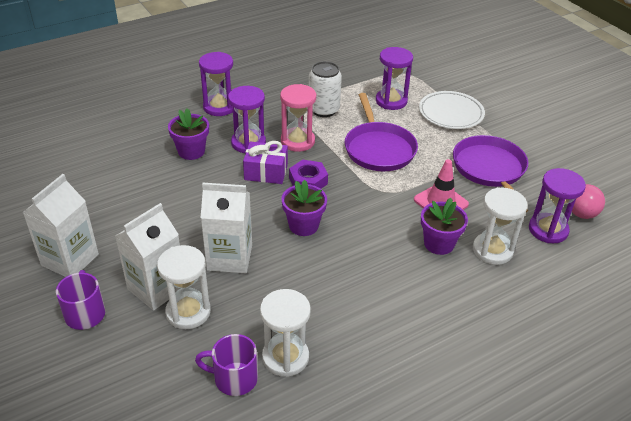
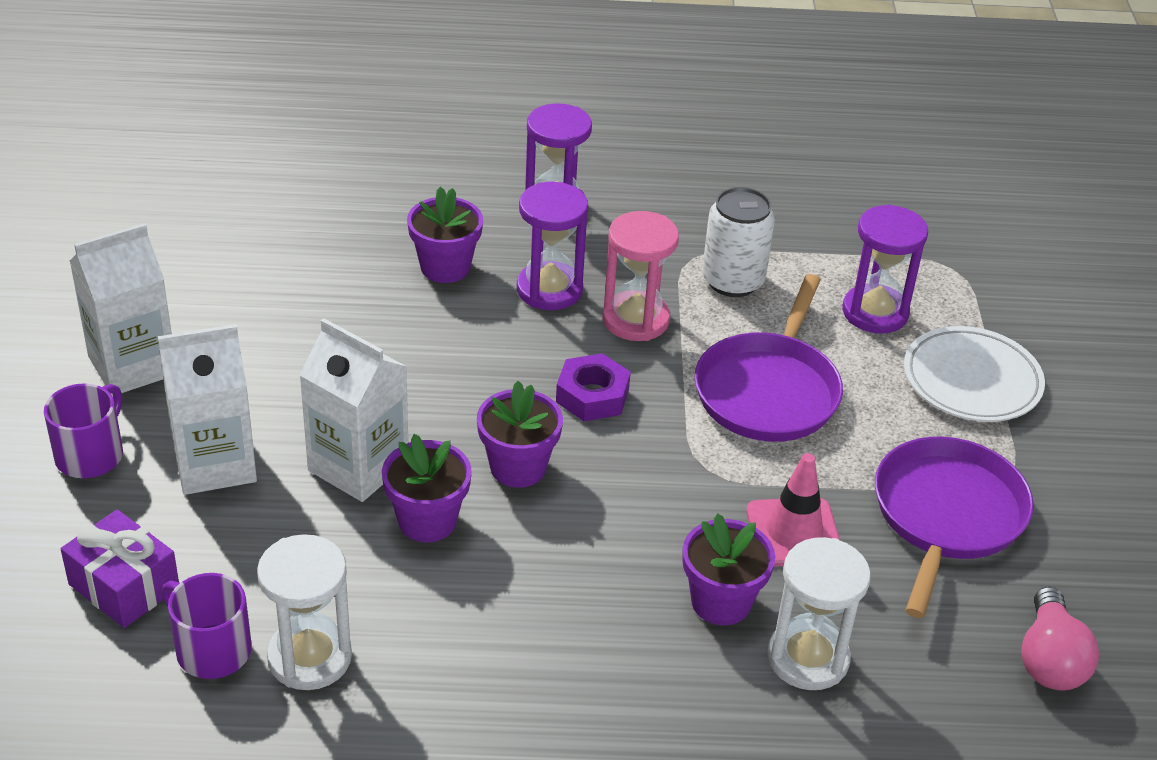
camera: 30 degrees right, 0 degrees up
(188, 312) = (229, 521): white hourglass -> none
(266, 172) = (535, 351): purple gift -> purple gift (124, 586)
(284, 267) = (427, 521): none -> purple flower pot
(548, 230) = (952, 672): purple hourglass -> none

